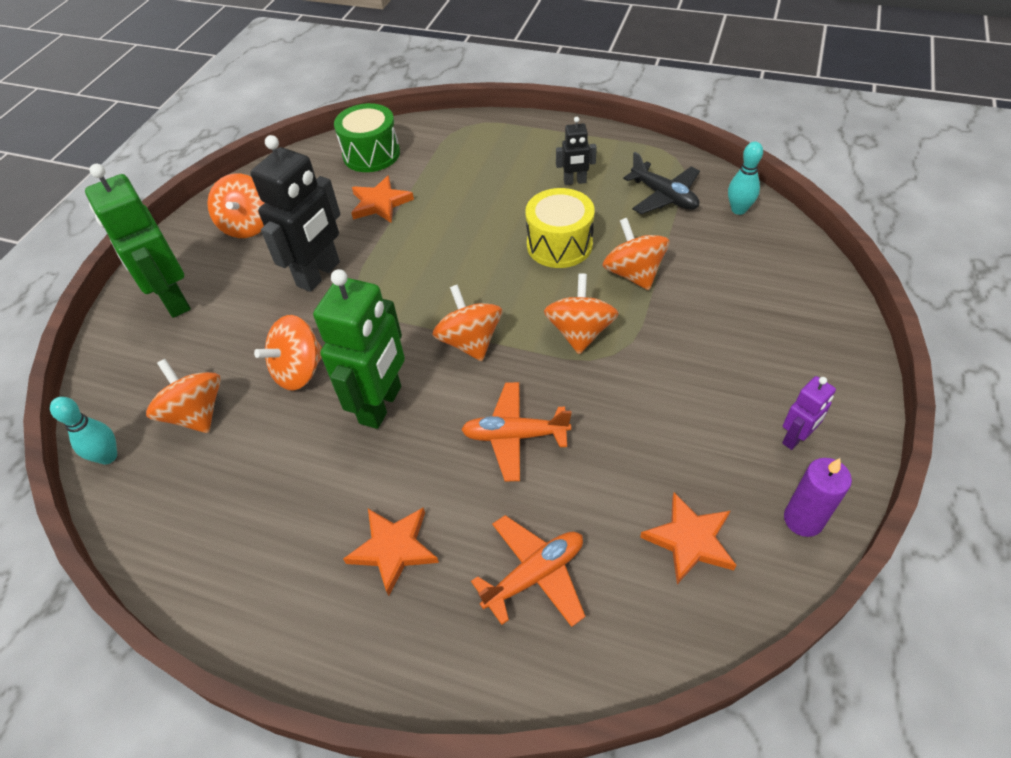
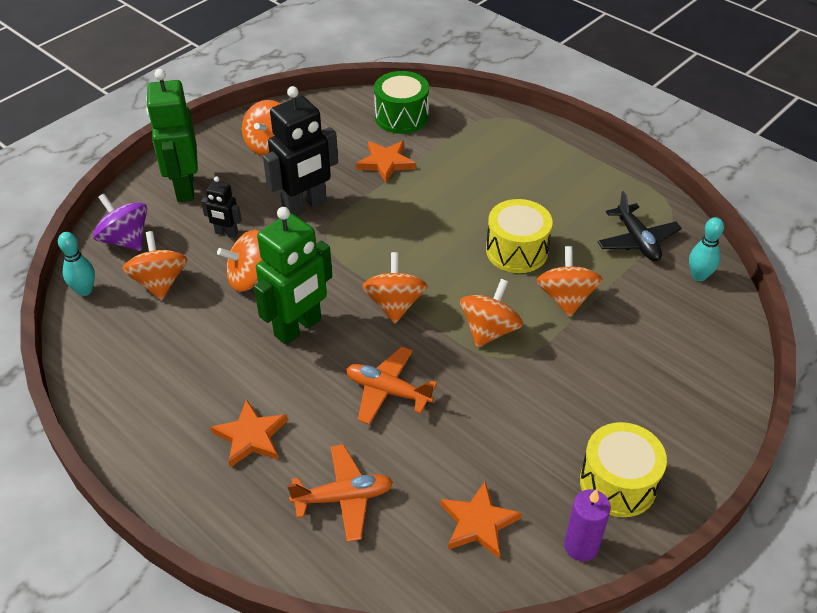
camera: 20 degrees right, 5 degrees down
(131, 380) = (125, 240): none -> purple spinning top
(575, 182) = (564, 200): black robot -> black robot (226, 233)
(795, 438) = (618, 483): purple robot -> yellow drum

